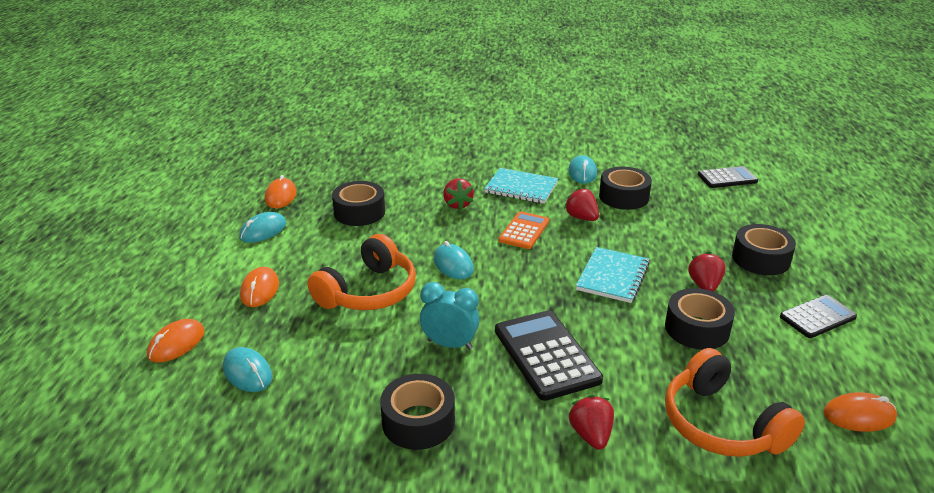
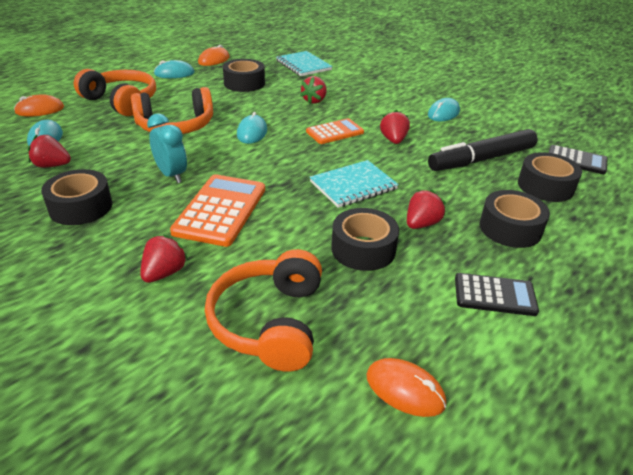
camera: 35 degrees right, 5 degrees up
(260, 290) = (121, 101): orange mouse -> orange headphones
(311, 397) = (52, 165): none -> red strawberry
(521, 188) = (377, 106): turquoise notebook -> turquoise notebook (303, 65)
(546, 355) = (220, 210): black calculator -> orange calculator
(623, 197) = (452, 140): black tape -> black tape (545, 186)
(667, 206) = (481, 159): none -> black marker

